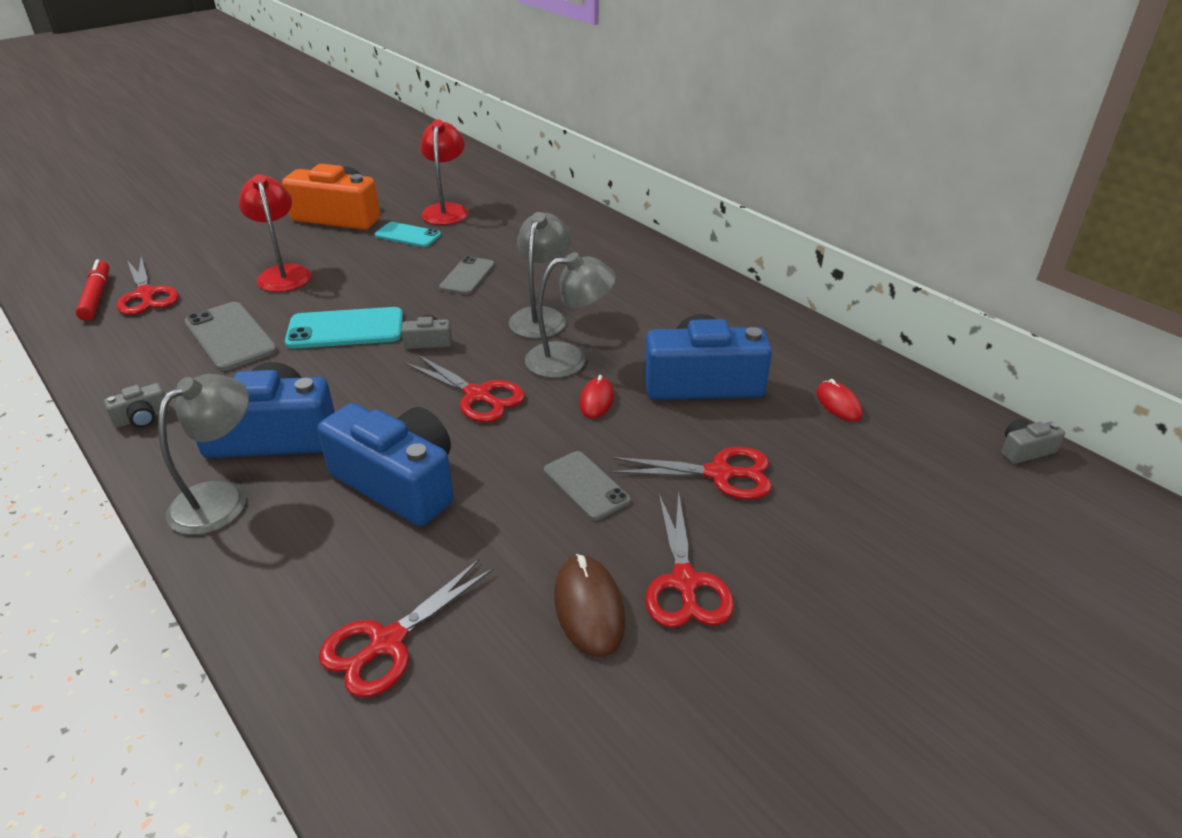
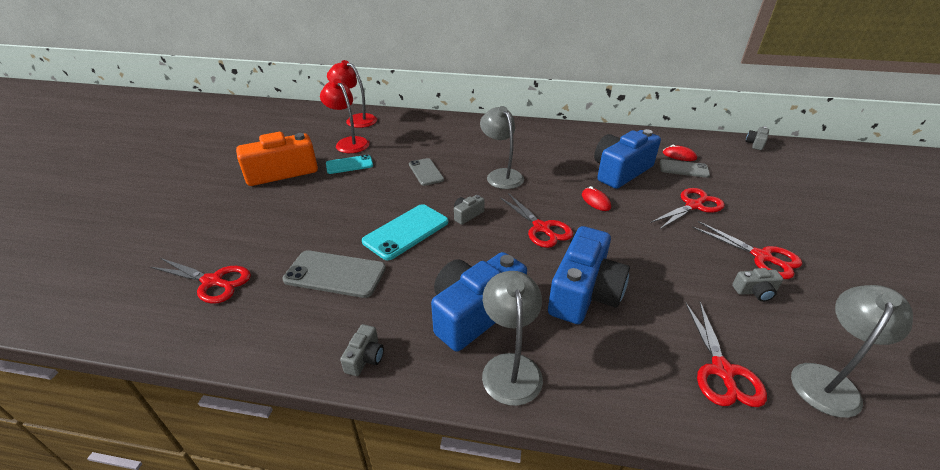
camera: 40 degrees left, 0 degrees up
(96, 297) = (166, 304): red marker -> none
(283, 273) = (302, 220): red lamp -> red lamp (356, 119)
(399, 482) = (584, 292): blue camera -> blue camera turned 120 degrees clockwise
(477, 395) = (541, 228): red scissors -> red scissors turned 60 degrees clockwise
(569, 359) = (550, 189): grey lamp -> grey lamp (827, 380)
(586, 485) = (660, 241): grey phone -> grey phone (683, 169)
(589, 608) = (755, 291): brown mouse -> grey camera

